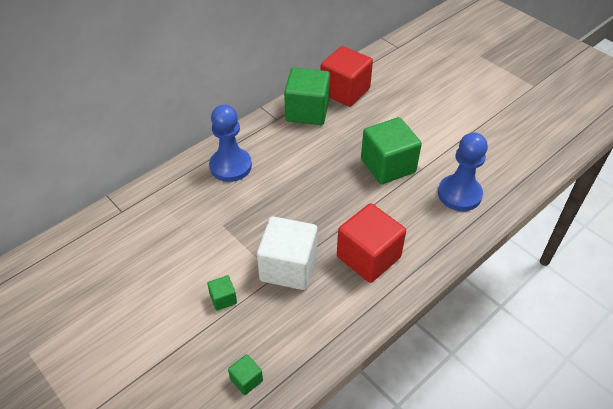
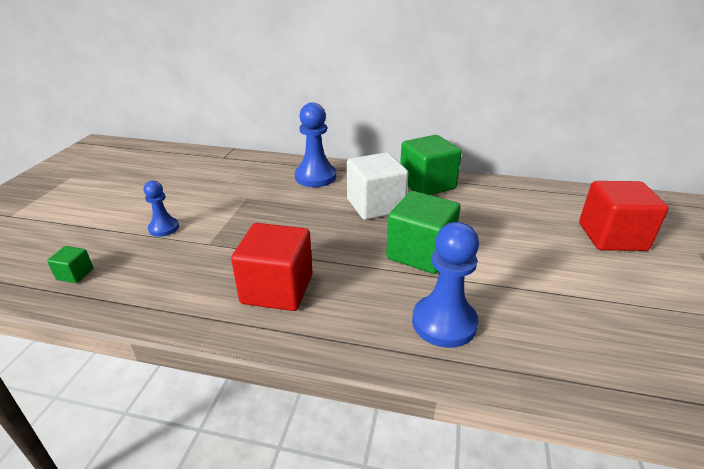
camera: 55 degrees right, 15 degrees down
(223, 298) = (164, 228): green cube -> blue pawn
(288, 267) = (224, 246): white cube -> white cube (375, 205)
(345, 91) = (483, 192): red cube -> red cube (612, 237)

